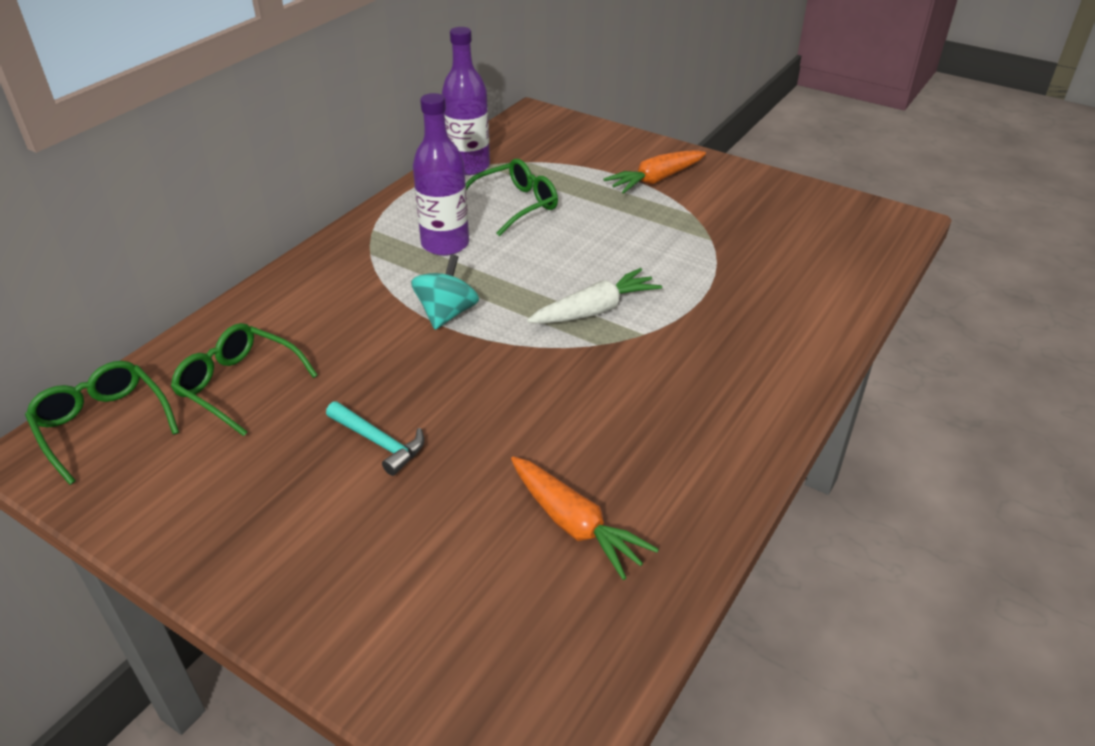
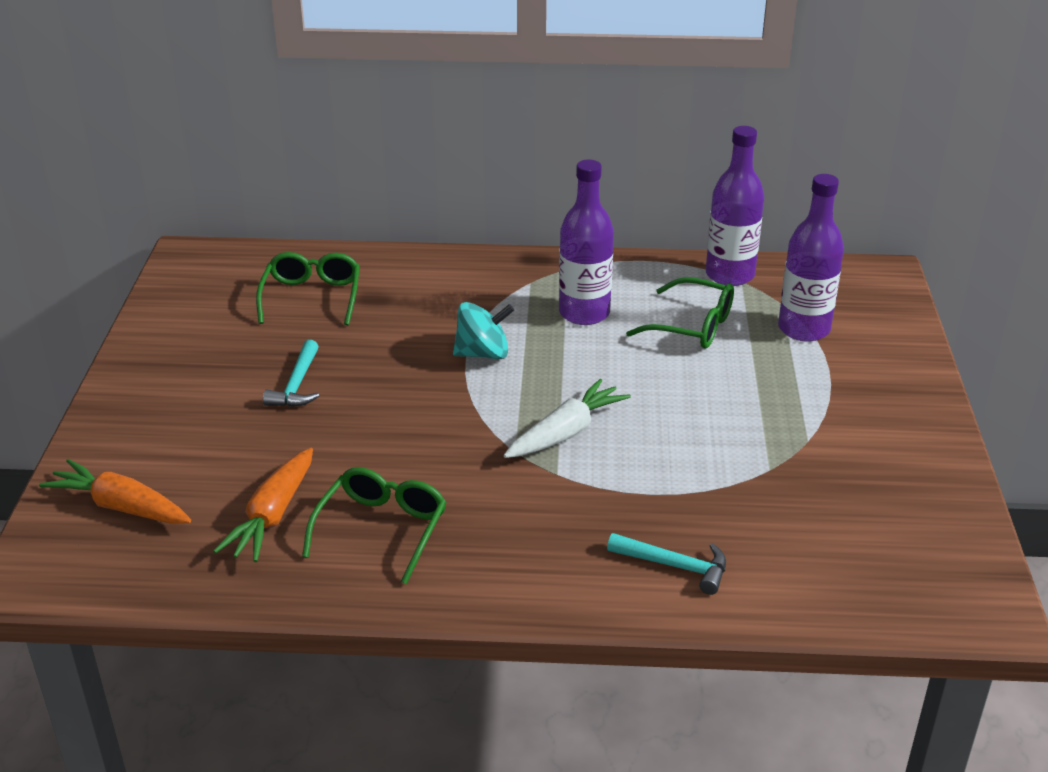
camera: 60 degrees right, 5 degrees down
(102, 424) = (230, 265): green glasses -> green glasses (382, 529)
(566, 165) = (803, 329): none -> purple bottle
(595, 310) = (566, 432): white carrot -> white carrot turned 75 degrees counterclockwise
(655, 180) = (847, 395): orange carrot -> orange carrot (121, 506)
(791, 319) = (675, 566): none -> turquoise hammer

